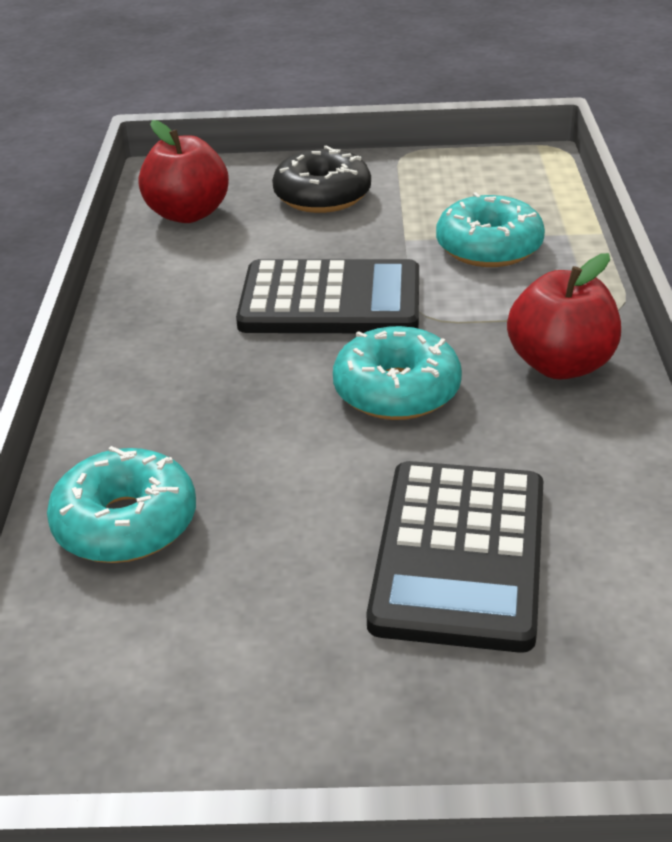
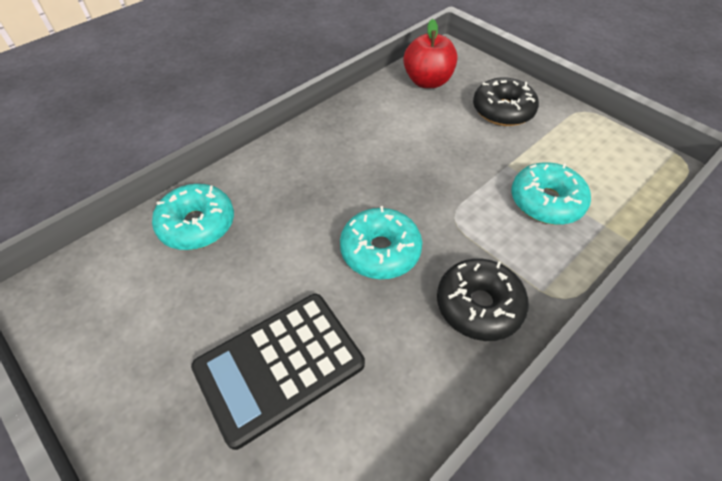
camera: 45 degrees right, 15 degrees up
(330, 300) = (422, 175): black calculator -> none
(560, 365) = (479, 305): red apple -> black donut

